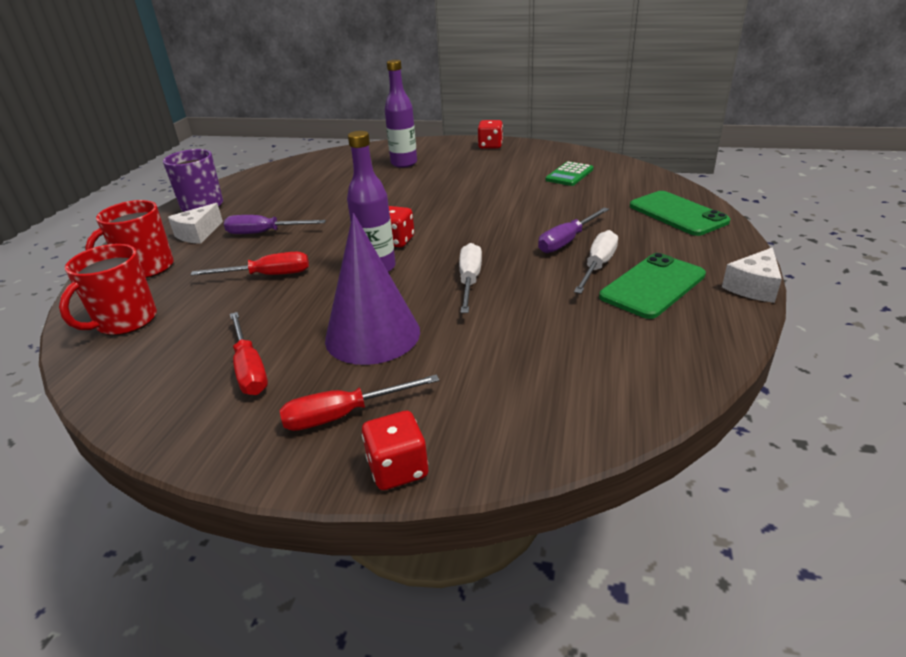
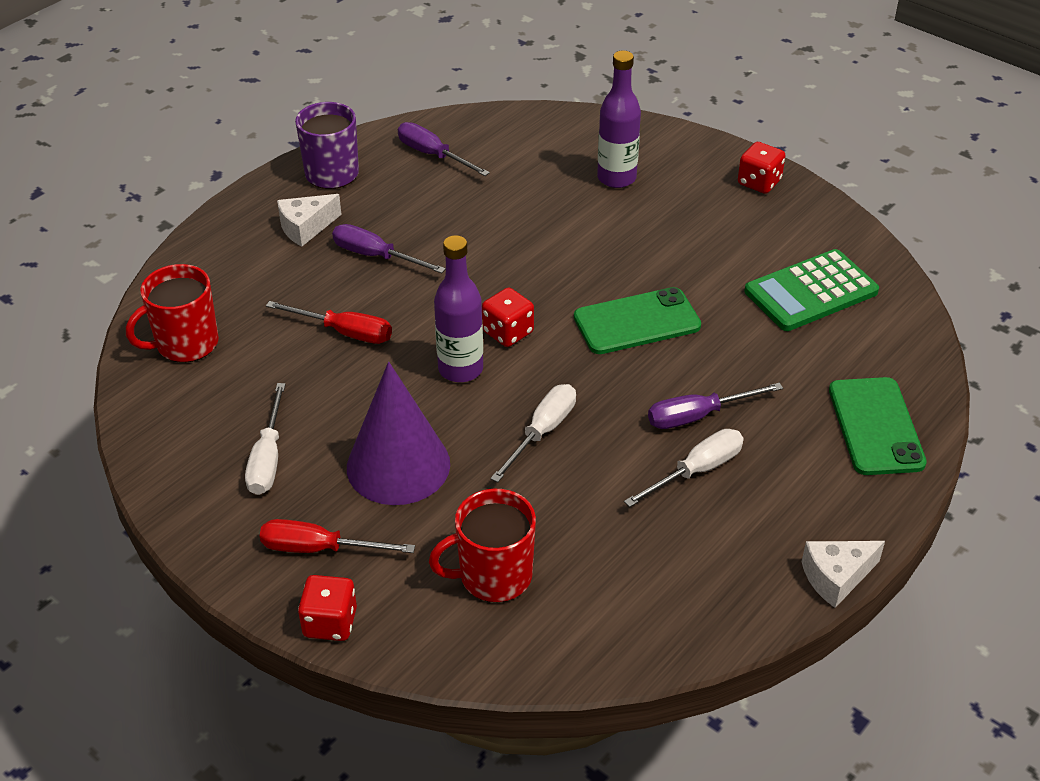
camera: 25 degrees right, 10 degrees up
(146, 268) = (231, 267): red mug -> red mug (493, 576)
(249, 369) = (268, 458): red screwdriver -> white screwdriver
(272, 182) = (433, 155): none -> purple screwdriver
(569, 175) = (811, 292): green calculator -> green calculator, size x1.60
(652, 286) = (728, 526): green phone -> green phone (637, 322)

